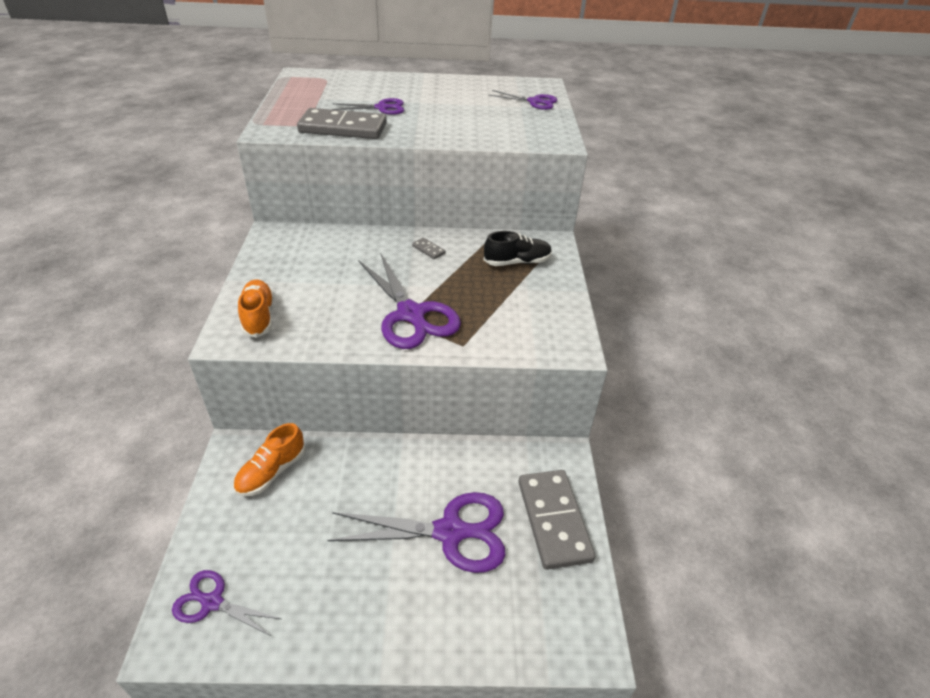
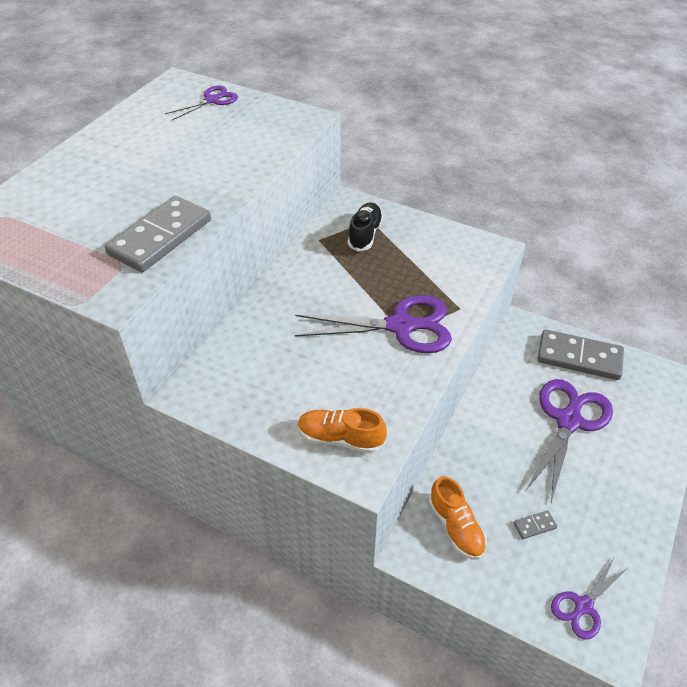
camera: 60 degrees left, 5 degrees up
(382, 108) = (133, 196): purple scissors -> none
(428, 250) = (307, 282): grey domino -> grey domino (534, 526)

